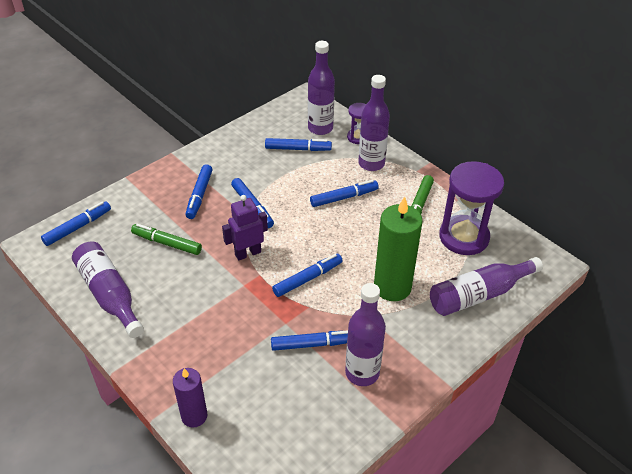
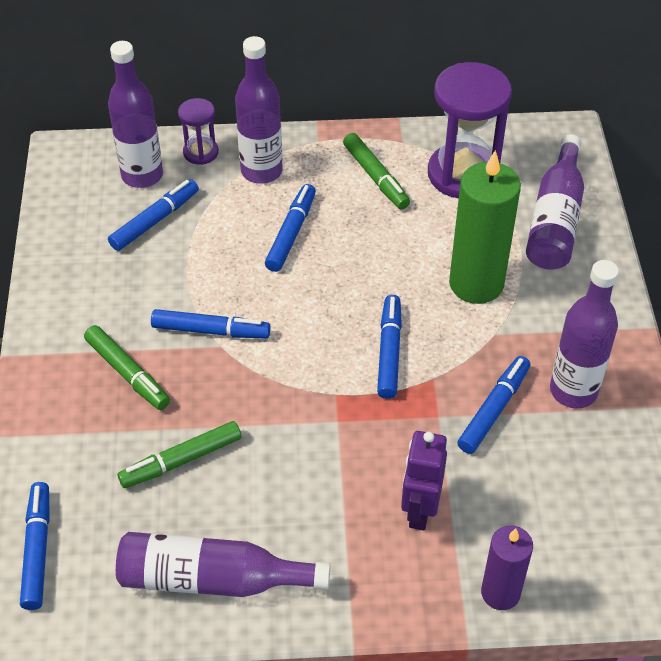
camera: 50 degrees left, 5 degrees up
(199, 195) = (127, 373): blue marker -> green marker
(248, 253) = (288, 384): purple robot -> purple robot (419, 510)

